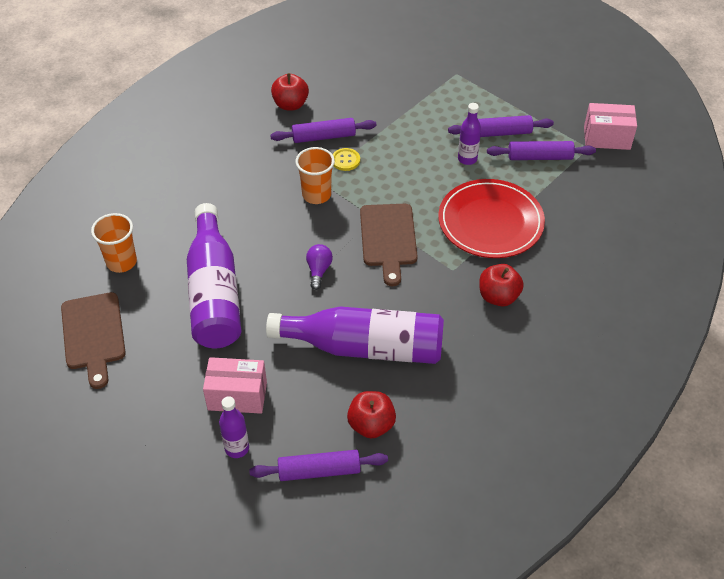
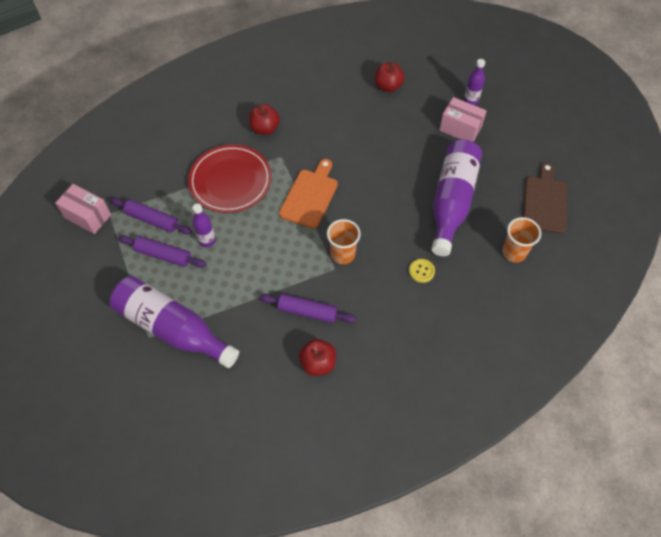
camera: 155 degrees left, 10 degrees up
(319, 270) = (372, 190): purple light bulb -> none
(319, 470) = (428, 75): purple rolling pin -> none
(345, 160) = (302, 278): yellow button -> yellow button (421, 271)
(365, 347) = (368, 129): purple bottle -> purple bottle (172, 328)
(388, 239) = (310, 196): brown cutting board -> orange cutting board

